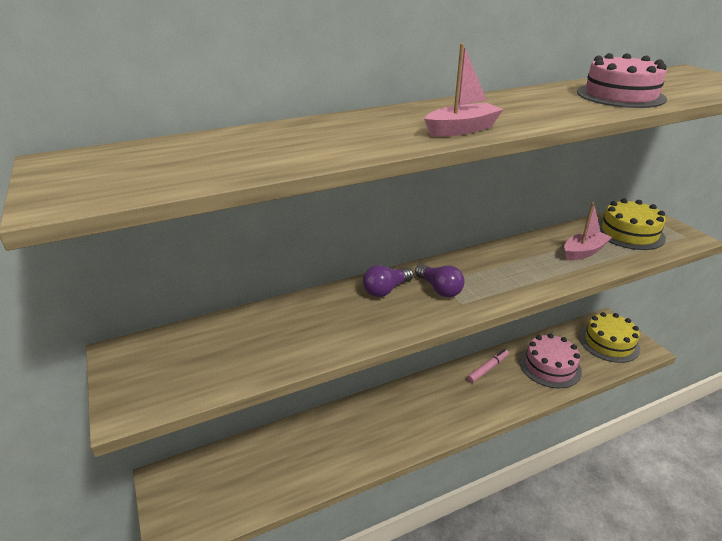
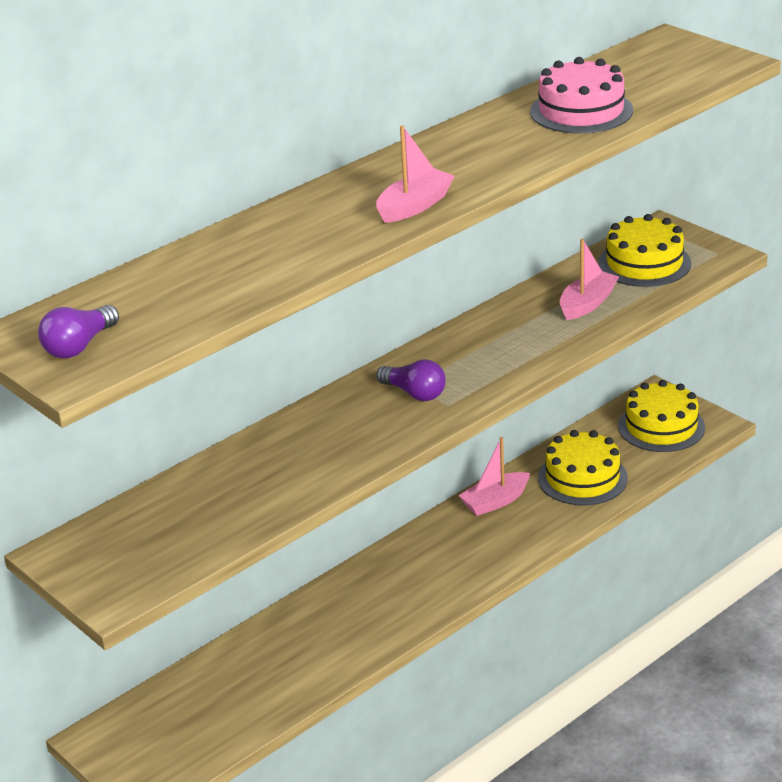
camera: 15 degrees left, 0 degrees up
(386, 290) = (346, 409): purple light bulb -> purple light bulb (79, 346)
(488, 368) = (495, 501): pink marker -> pink boat
(550, 366) = (582, 478): pink cake -> yellow cake

